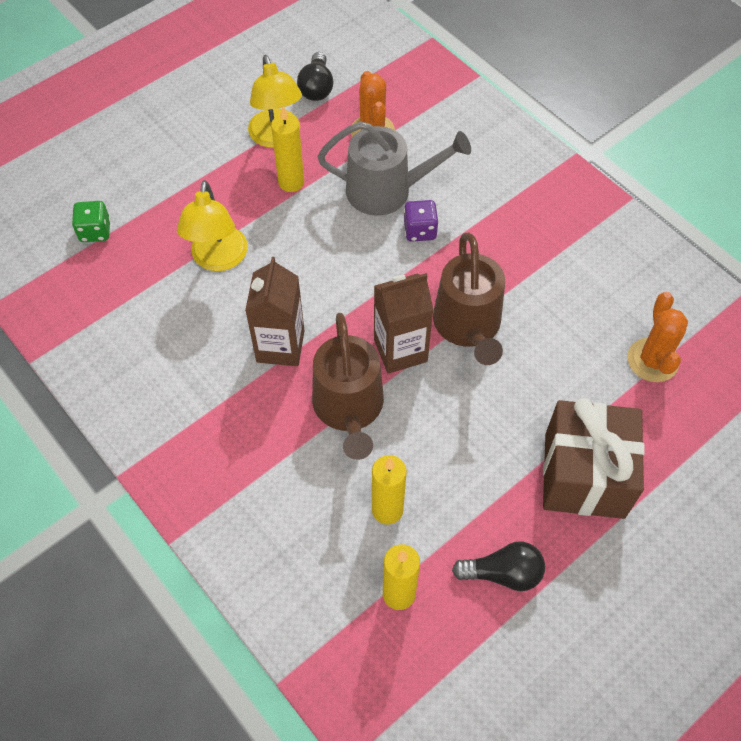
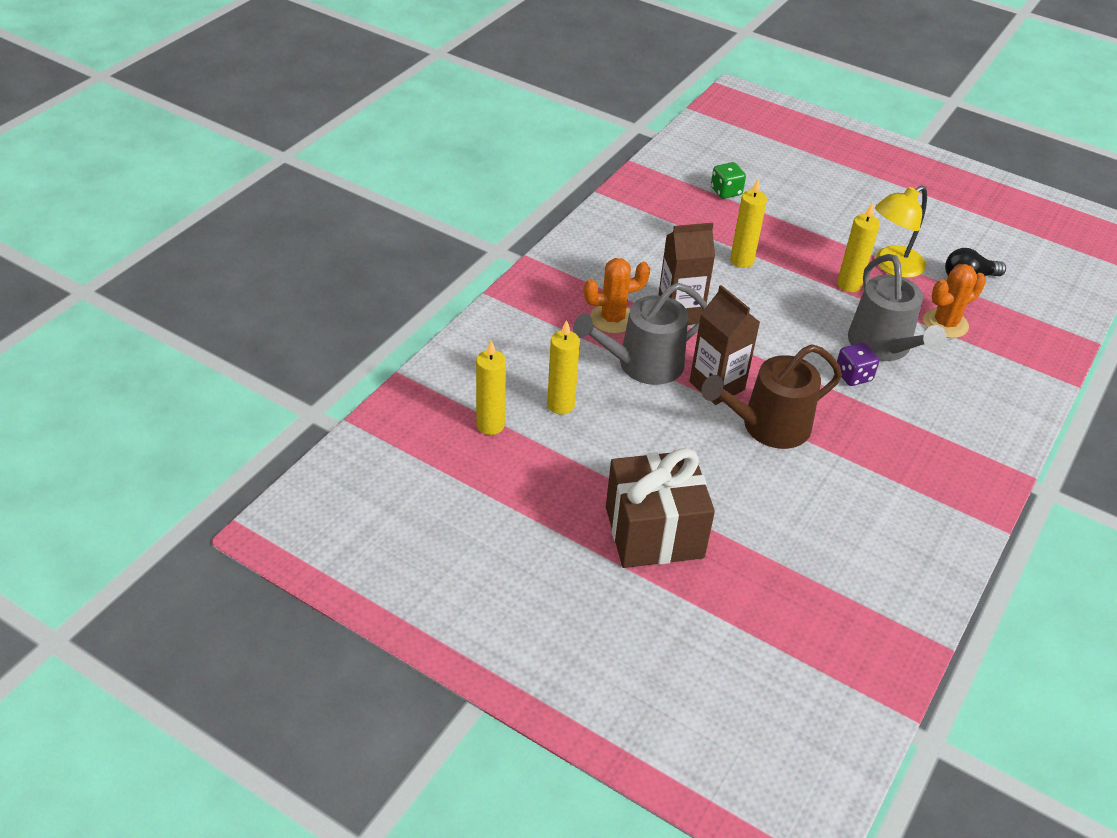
camera: 70 degrees right, 15 degrees down
(218, 259) = (742, 261): yellow lamp -> yellow candle
(349, 408) = (643, 364): brown watering can -> grey watering can
(503, 573) = (534, 488): black light bulb -> none
(652, 360) = (810, 571): orange cactus -> orange cactus (612, 319)

